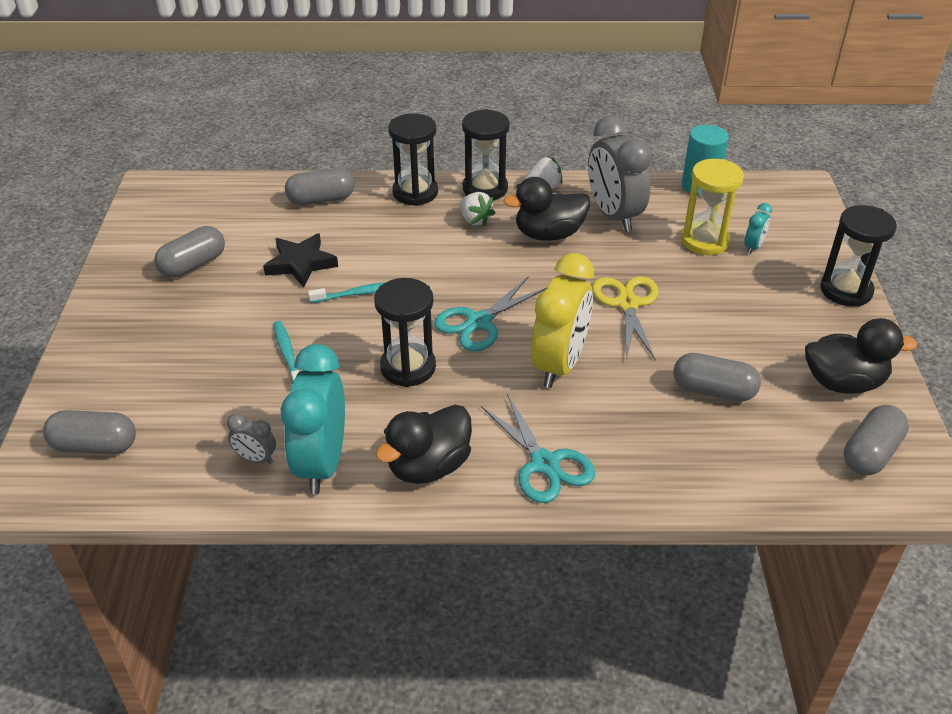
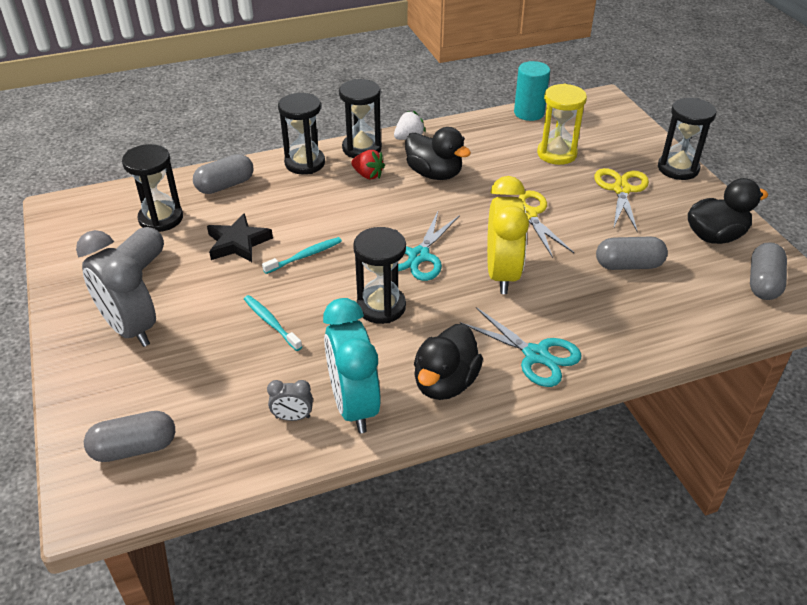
camera: 20 degrees left, 0 degrees up
(240, 221) = (161, 219): none -> black hourglass
(475, 220) = (368, 175): white strawberry -> red strawberry
(548, 234) = (434, 174): black duck -> black duck turned 105 degrees counterclockwise
(613, 216) = (477, 149): grey clock -> grey clock (130, 329)
(753, 247) = (594, 151): turquoise clock -> none
(758, 300) = (621, 190): none -> yellow scissors

